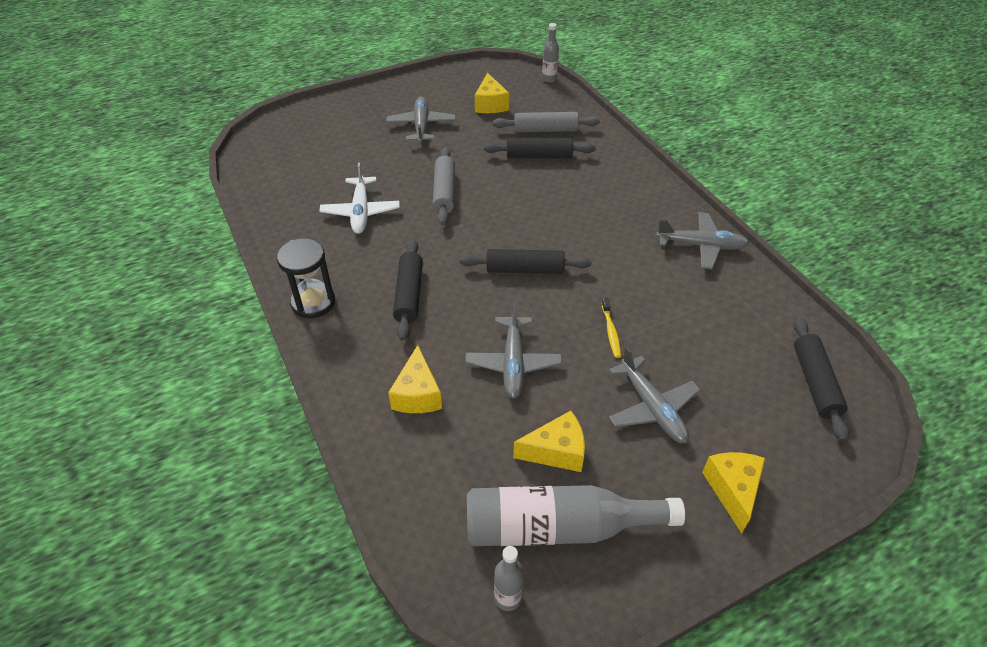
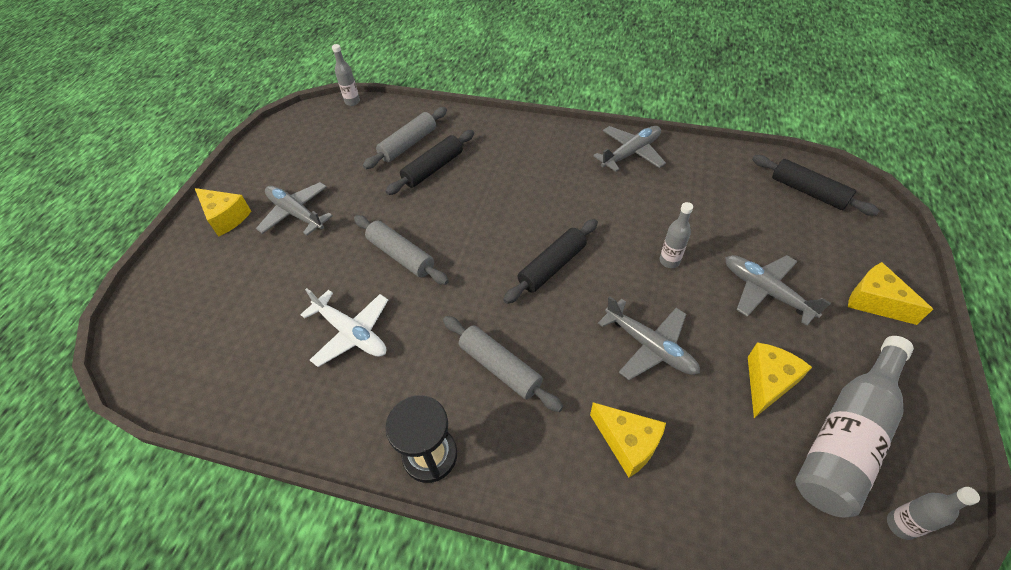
camera: 45 degrees left, 5 degrees up
(409, 295) = (500, 367): black rolling pin -> grey rolling pin
(490, 104) = (332, 154): yellow cheese -> yellow cheese (226, 218)
(611, 331) = (669, 261): yellow toothbrush -> grey bottle
(652, 407) = (766, 291): grey plane -> grey plane turned 150 degrees counterclockwise

